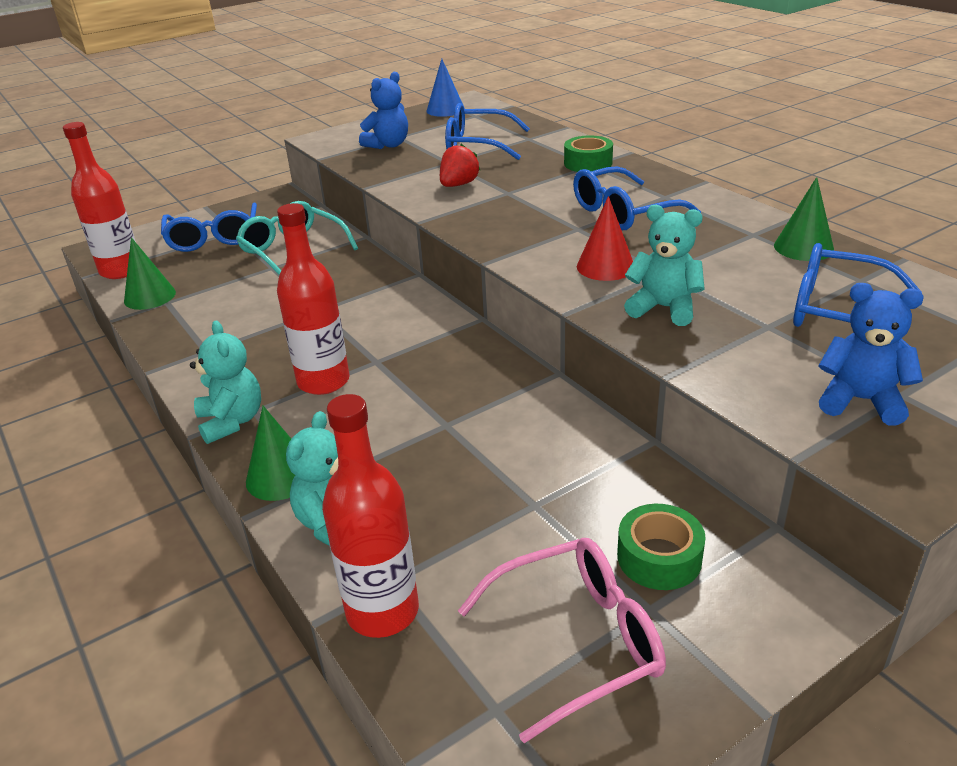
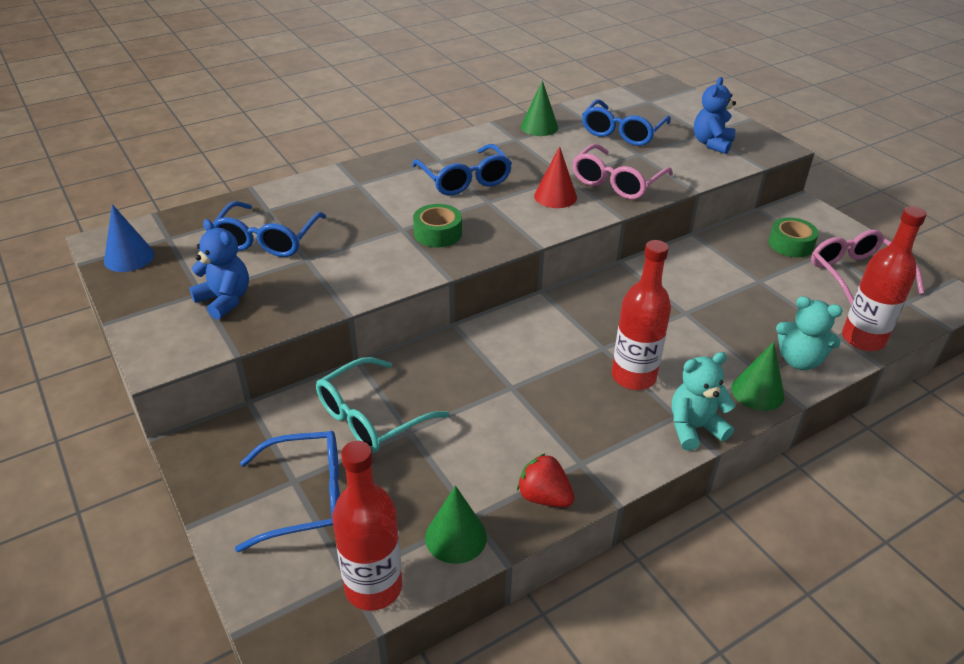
camera: 90 degrees left, 5 degrees up
(458, 185) = (371, 255): red strawberry -> red strawberry (544, 497)
(588, 163) = (353, 185): green tape -> green tape (438, 233)
(664, 308) = (616, 182): turquoise teddy bear -> pink glasses

